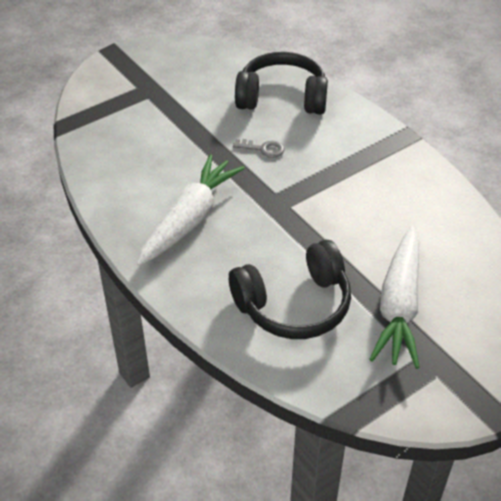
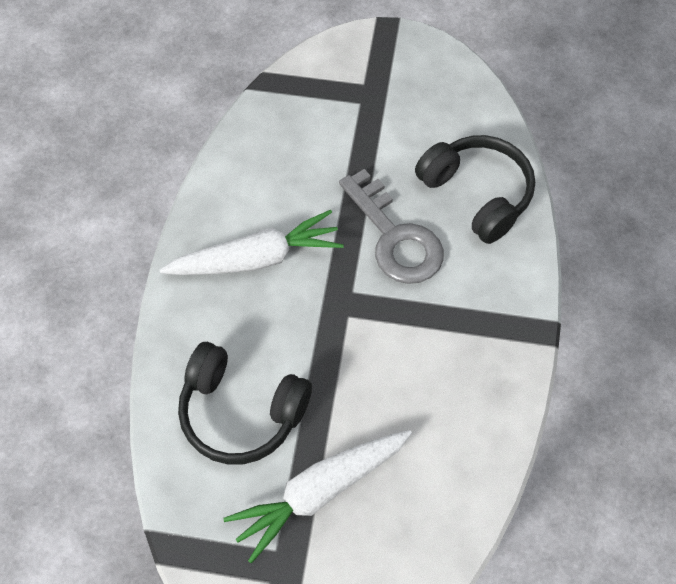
camera: 45 degrees right, 15 degrees up
(263, 149) = (395, 237): grey key -> grey key, size x2.37

